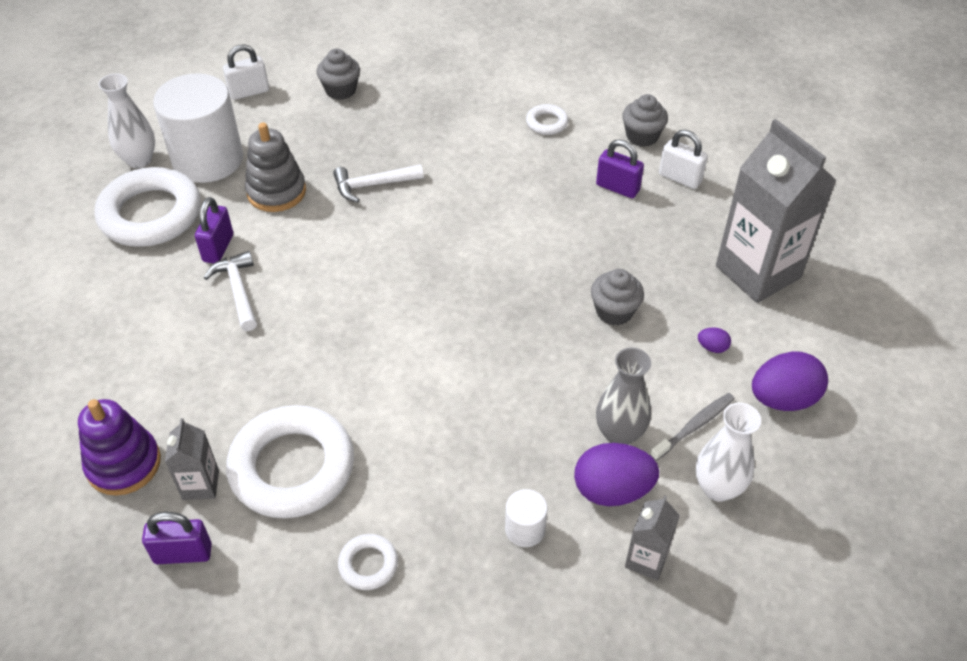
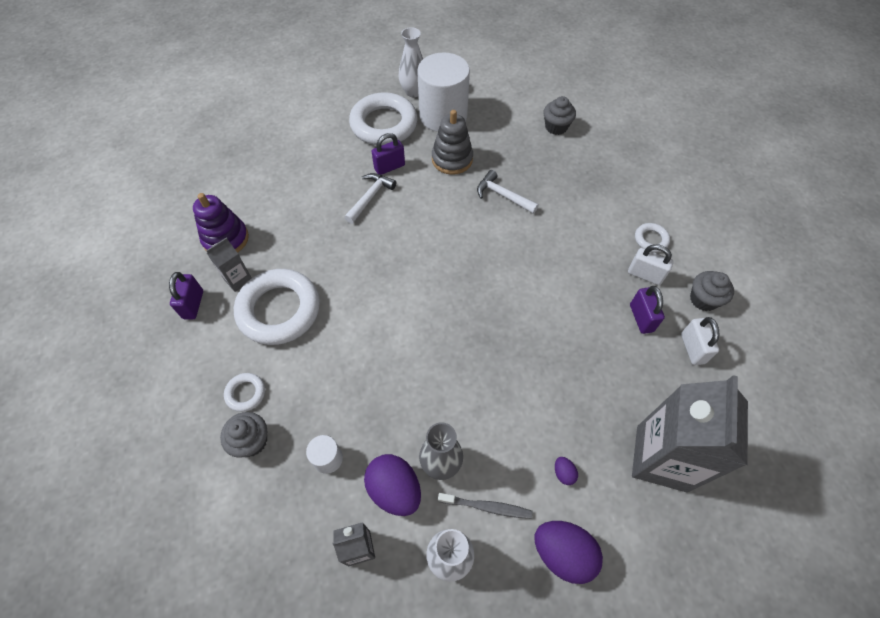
camera: 50 degrees right, 10 degrees up
(183, 554) = (193, 304): purple padlock -> purple padlock turned 45 degrees clockwise
(249, 92) = (508, 93): white padlock -> white padlock (645, 275)
(614, 311) = (535, 391): grey cupcake -> grey cupcake (251, 441)

